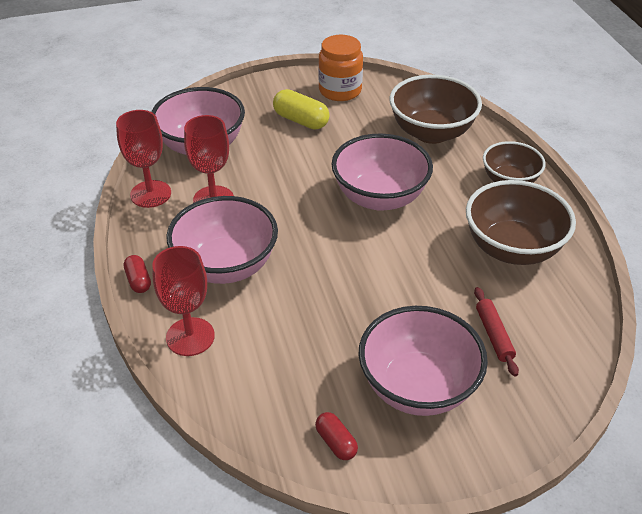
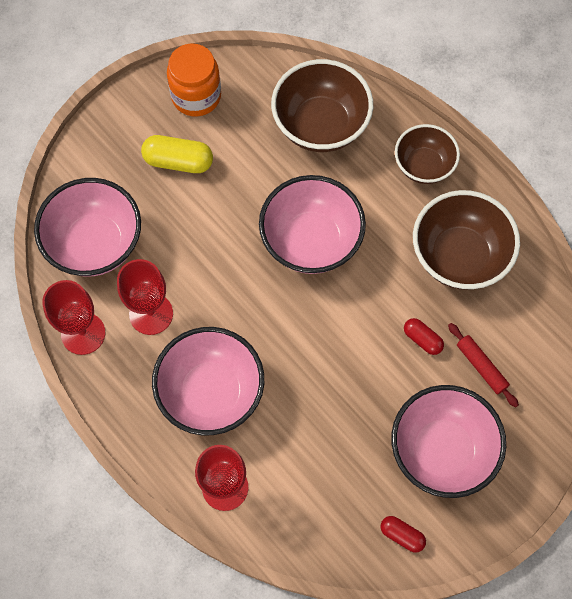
camera: 25 degrees left, 25 degrees up
(138, 281) = (139, 446): red capsule -> red capsule (422, 339)

